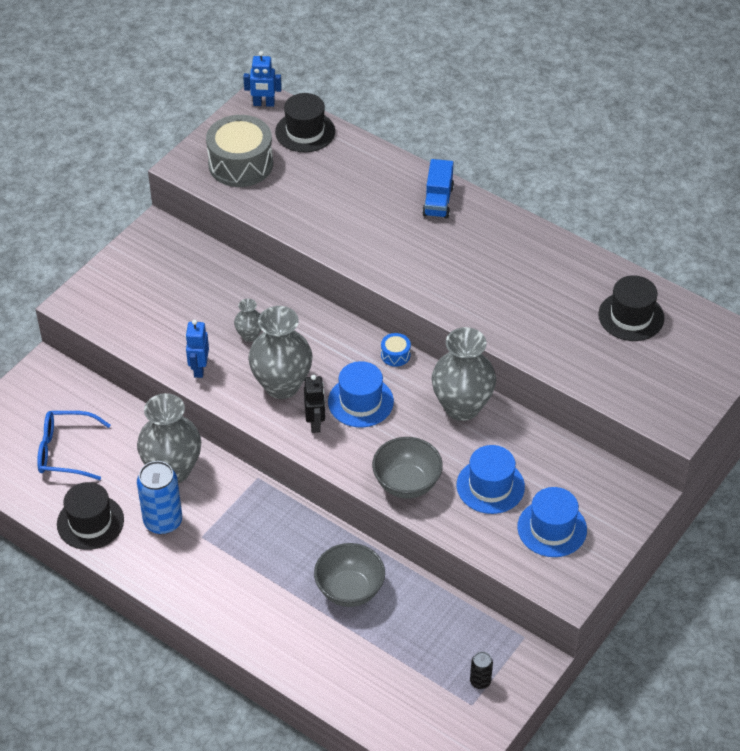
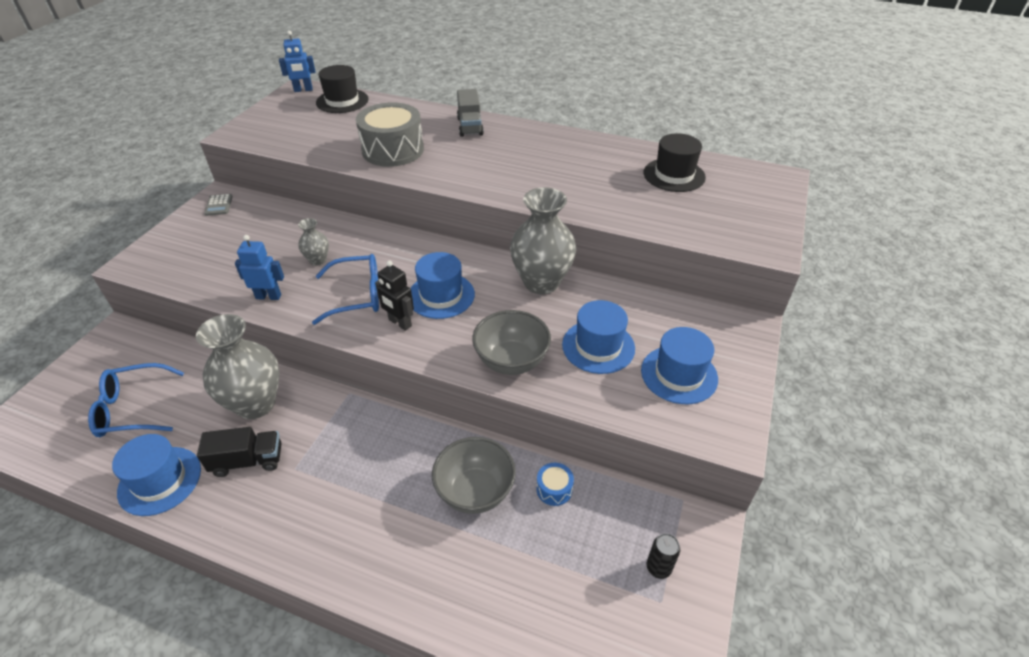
camera: 15 degrees left, 5 degrees down
(90, 522) = (160, 480): black hat -> blue hat
(156, 242) = (219, 205): none -> grey calculator
(163, 521) = (248, 461): blue can -> black truck
(199, 369) = (268, 296): blue robot -> blue robot turned 105 degrees clockwise
(240, 164) = (287, 126): grey drum -> grey drum (393, 150)
(282, 385) = (357, 295): grey vase -> blue glasses
(315, 423) = (399, 323): black robot -> black robot turned 150 degrees clockwise
(395, 355) = (463, 252): blue drum -> blue drum (554, 489)
(438, 201) = (470, 126): blue truck -> grey truck

